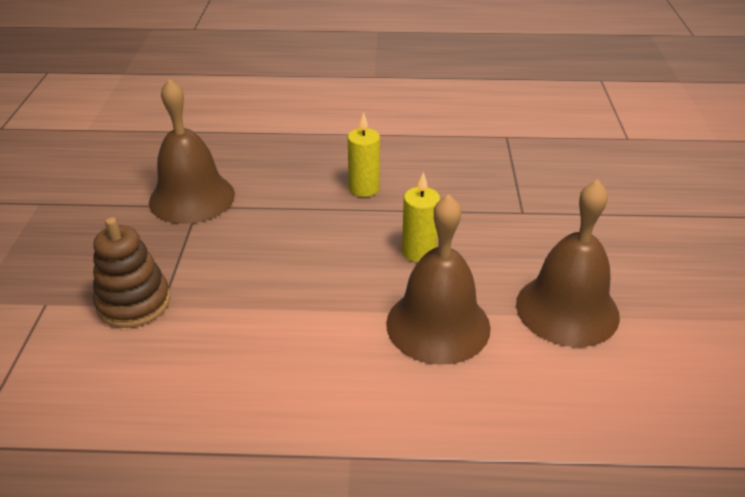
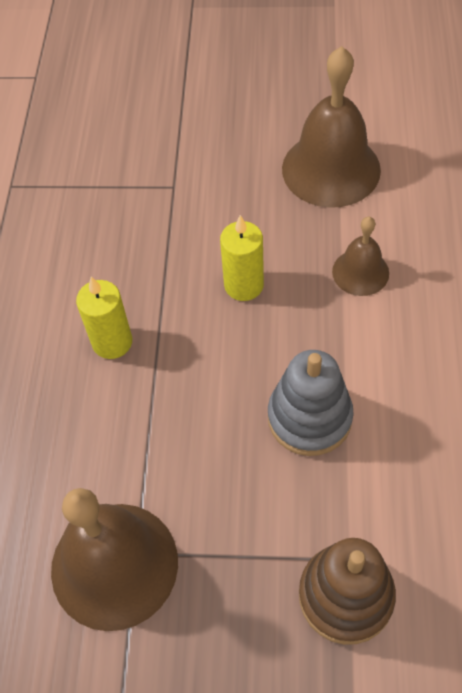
camera: 85 degrees left, 20 degrees up
(286, 287) = (309, 418): none -> grey stacking toy
(438, 325) = (360, 272): brown bell -> brown bell, size x0.53

